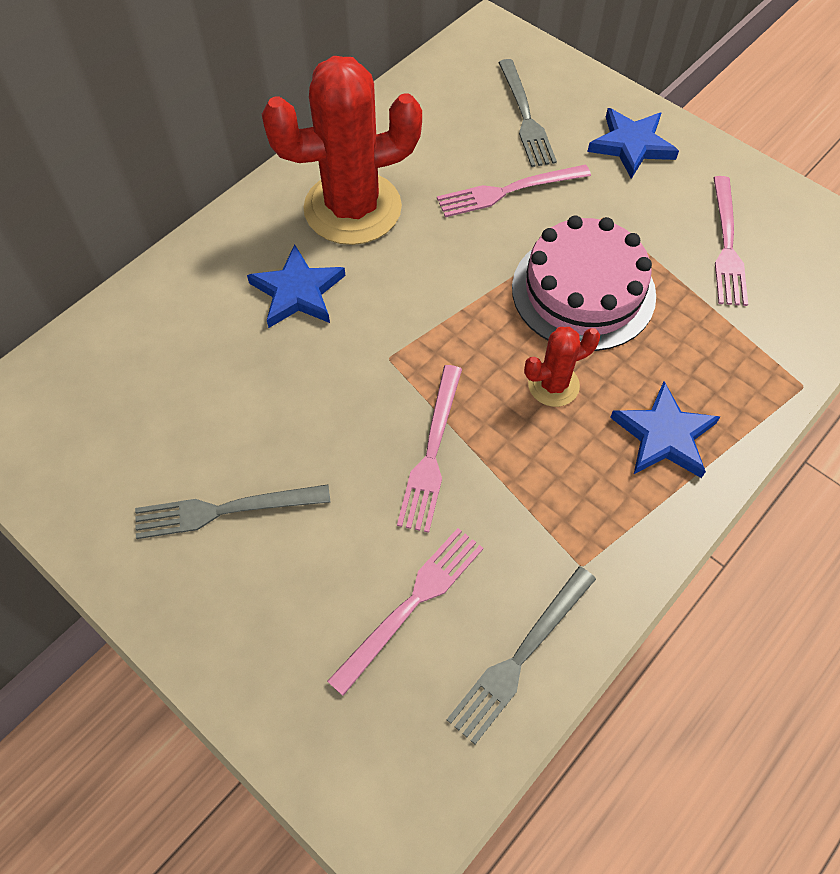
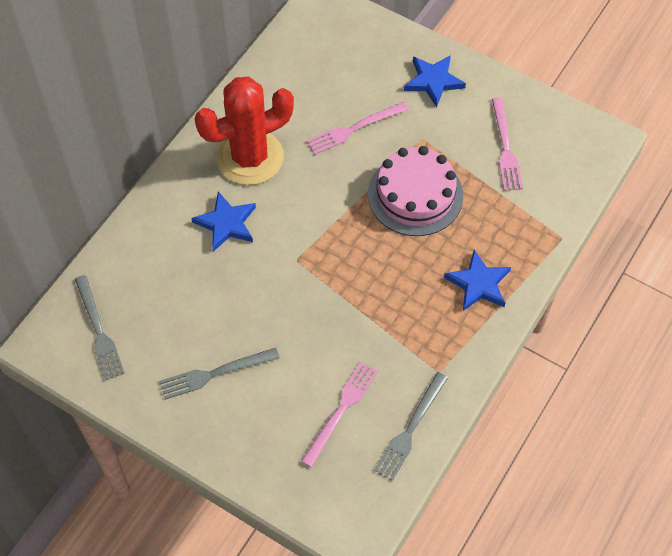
camera: 10 degrees left, 0 degrees up
(431, 452) = (336, 317): pink fork -> none
(525, 117) = (356, 69): grey fork -> grey fork (98, 331)
(553, 385) = (405, 262): red cactus -> none

